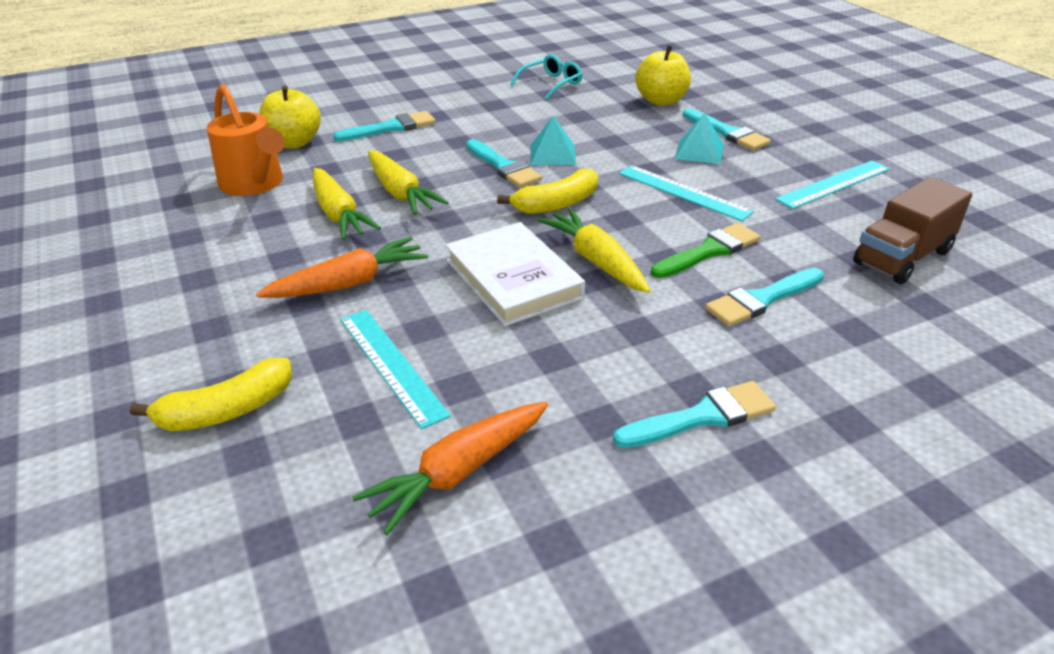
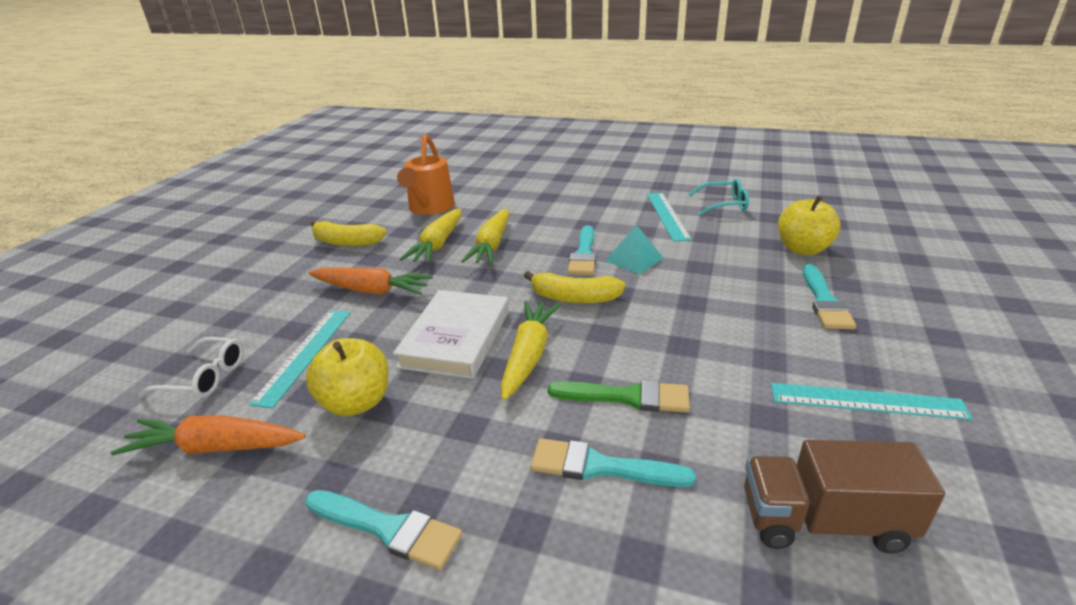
camera: 45 degrees right, 5 degrees down
(226, 410) = (208, 333): yellow banana -> yellow banana (346, 242)
(294, 143) = (489, 190): yellow apple -> yellow apple (356, 402)
(318, 441) = (205, 377): none -> white glasses
(391, 128) = (557, 200): turquoise brush -> none
(683, 192) = (690, 335): turquoise ruler -> turquoise ruler (667, 215)
(699, 151) = (766, 307): turquoise pyramid -> none

